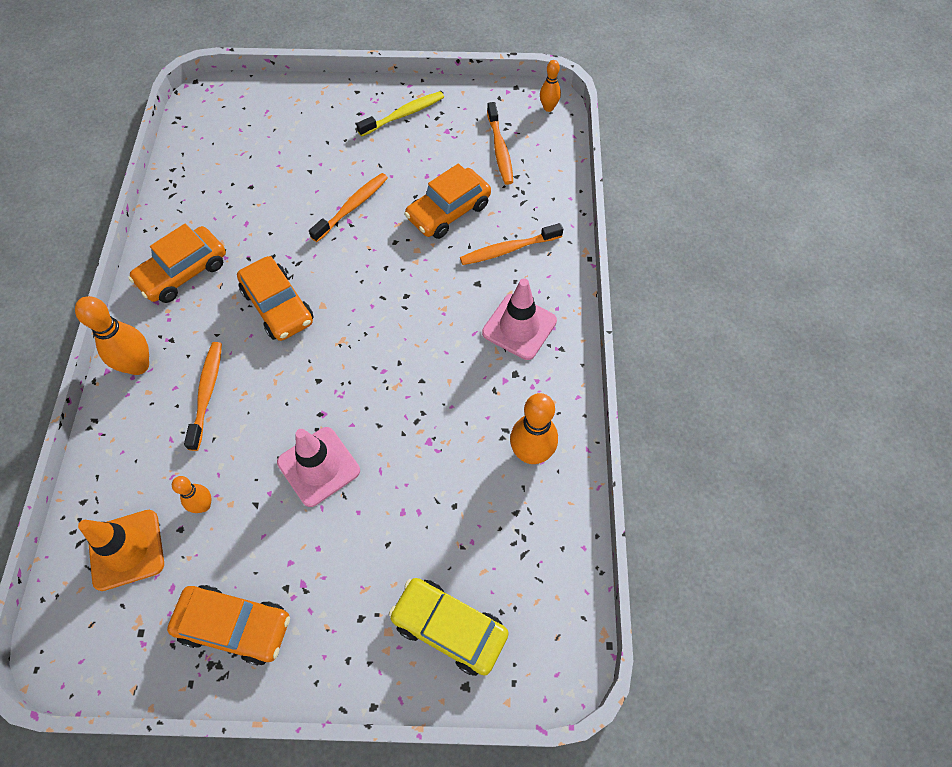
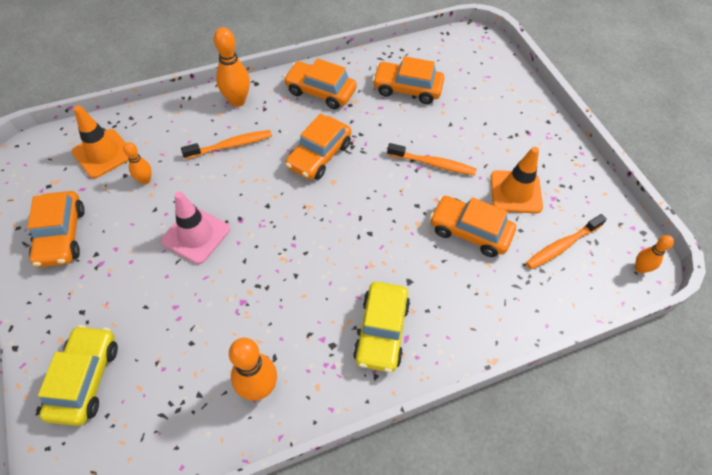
camera: 65 degrees right, 5 degrees down
(236, 188) = (407, 89): none -> orange car
(404, 114) = (548, 161): yellow toothbrush -> none
(424, 156) = (515, 192): none -> orange traffic cone
(508, 249) = (457, 293): orange toothbrush -> none
(519, 327) = (381, 331): pink traffic cone -> yellow car

